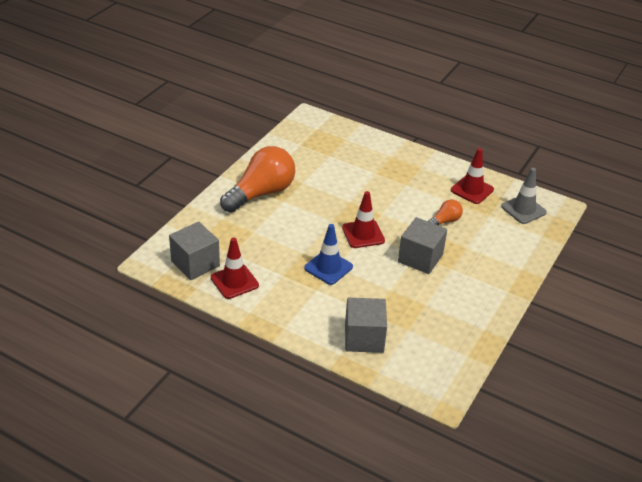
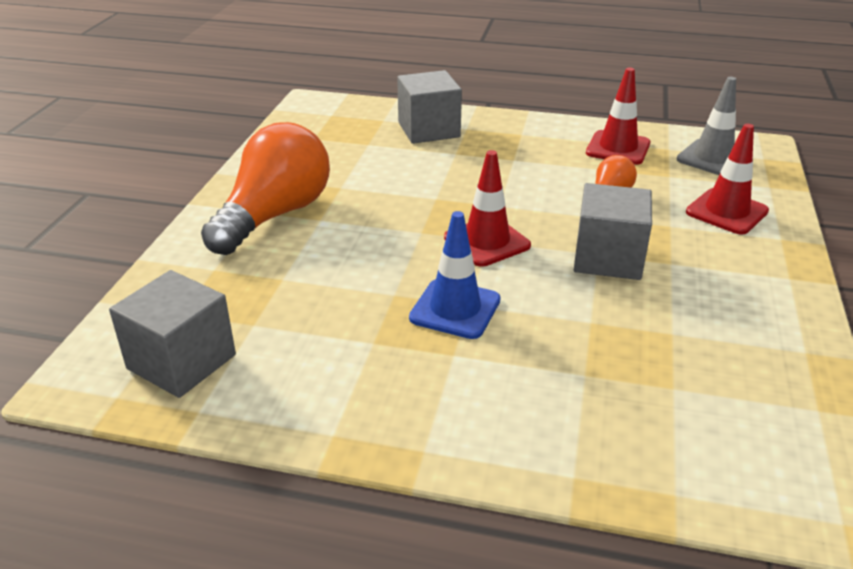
camera: 15 degrees left, 5 degrees down
(234, 281) = (278, 378): red traffic cone -> red traffic cone (726, 212)
(364, 338) = (600, 427): grey cube -> grey cube (429, 130)

